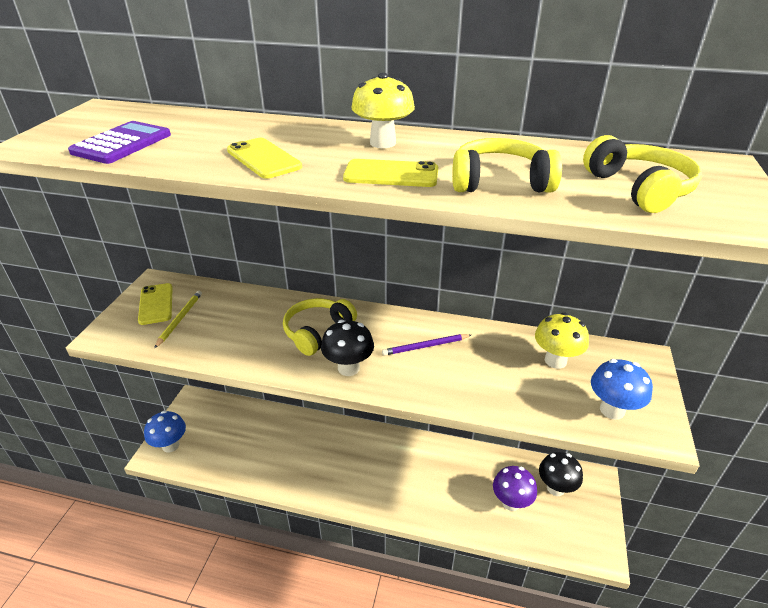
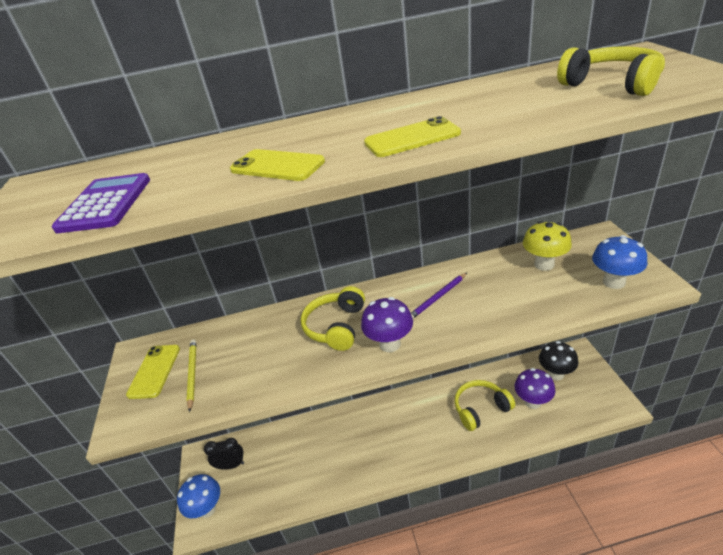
camera: 20 degrees left, 0 degrees up
(156, 304) = (154, 371): yellow phone -> yellow phone turned 45 degrees clockwise
(210, 420) = (231, 465): none -> black clock
(348, 368) = (390, 344): black mushroom -> purple mushroom
(383, 143) = (368, 119): yellow mushroom -> none
(499, 182) = (507, 114): yellow headphones -> yellow headphones (481, 409)

